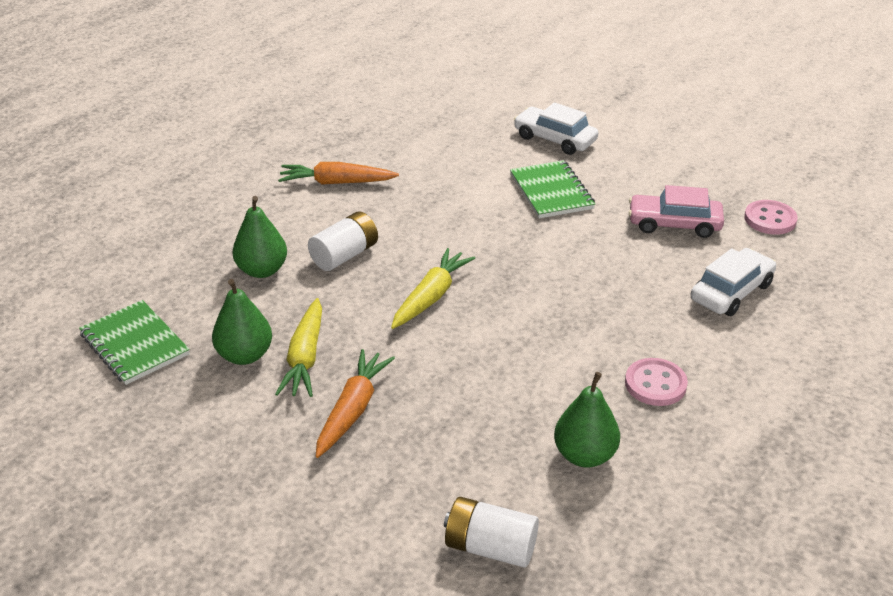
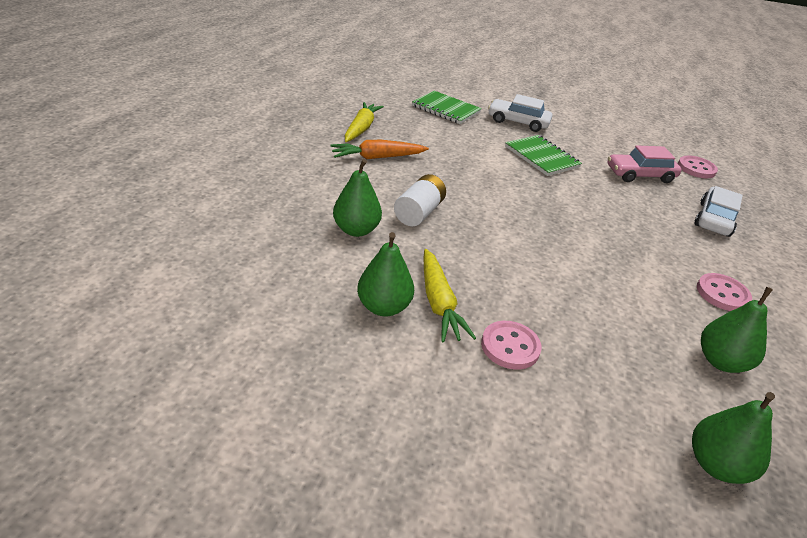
camera: 20 degrees left, 0 degrees up
(134, 344) = (272, 308): green notebook -> green notebook (446, 109)
(352, 410) = (510, 346): orange carrot -> pink button
(431, 297) = (509, 240): yellow carrot -> yellow carrot (361, 128)
(490, 547) = (716, 465): white battery -> green pear

